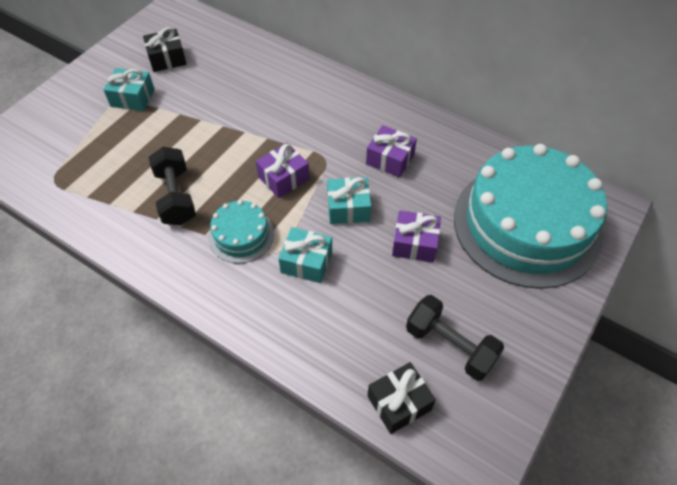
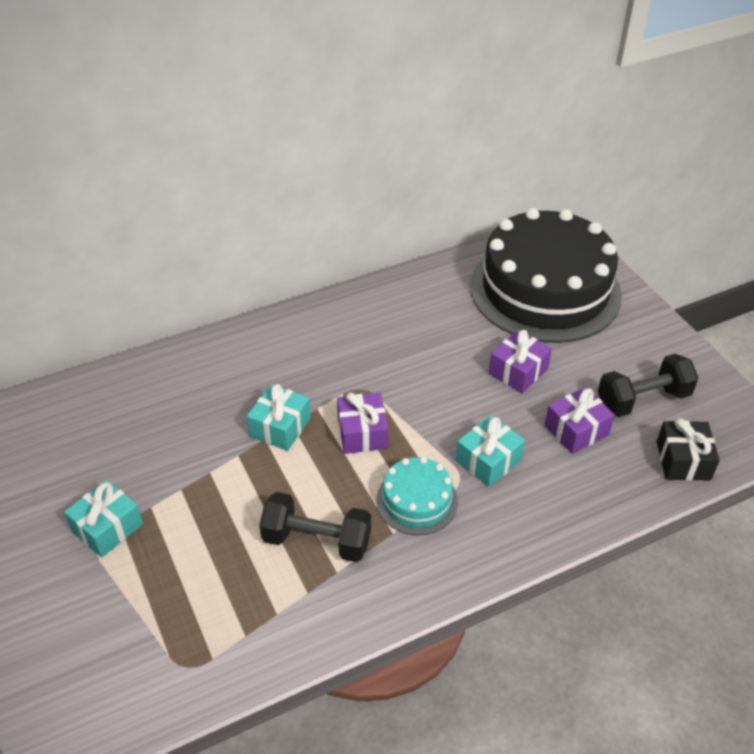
camera: 60 degrees left, 10 degrees down
(167, 59) = (67, 466): black gift -> none
(348, 208) = (441, 399): turquoise gift -> turquoise gift (280, 427)
(390, 159) = (401, 341): purple gift -> purple gift (576, 430)
(527, 224) = (545, 290): turquoise cake -> black cake

